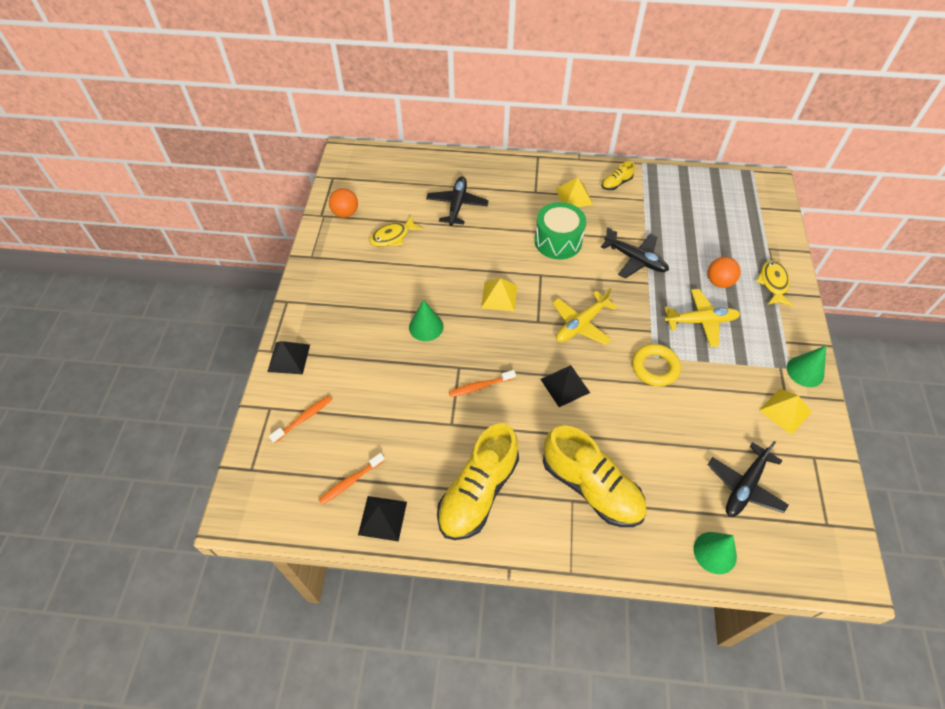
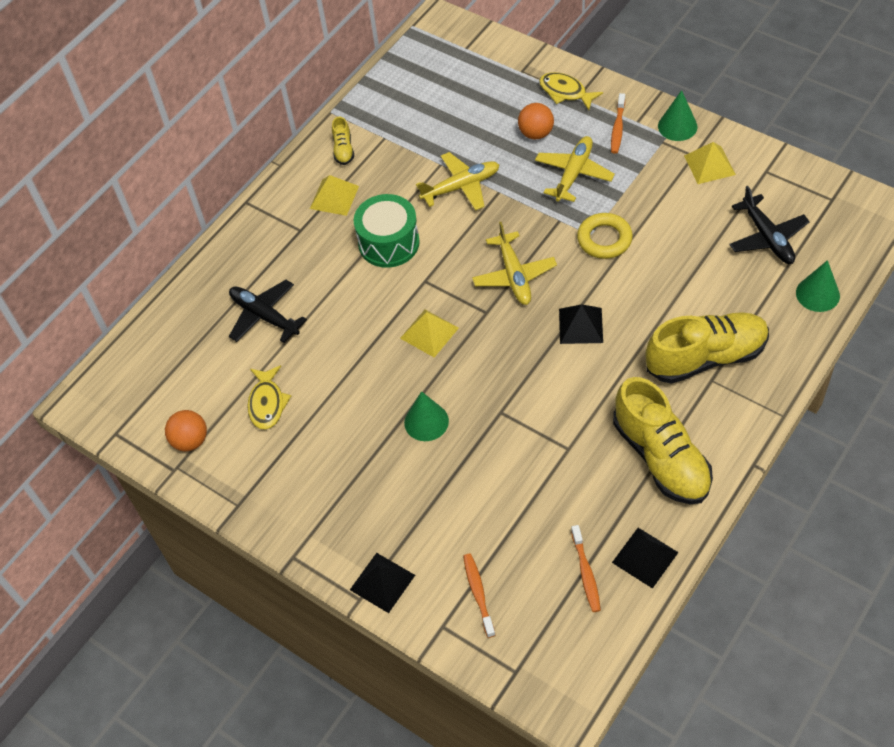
camera: 55 degrees left, 0 degrees up
(480, 386) = (537, 402): orange toothbrush -> orange toothbrush (617, 128)
(635, 259) = (461, 187): black plane -> yellow plane

